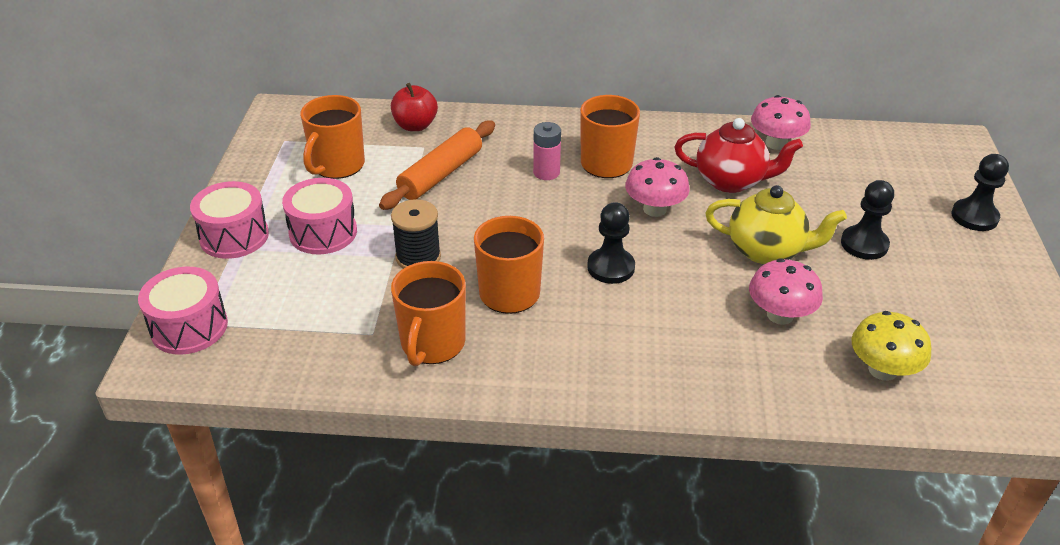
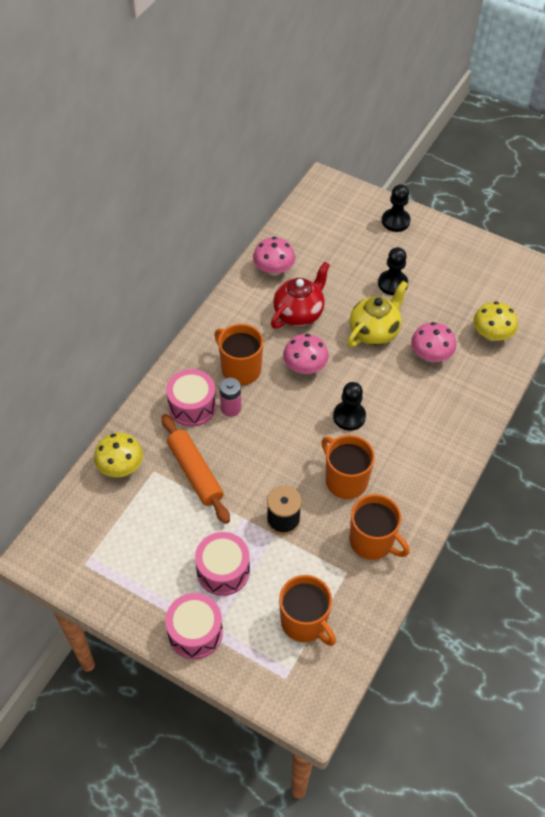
camera: 65 degrees left, 15 degrees up
(189, 327) = (286, 686): pink drum -> pink drum (192, 406)
(337, 165) = (143, 537): orange mug -> orange mug (305, 622)
(415, 125) = (121, 466): red apple -> yellow mushroom

